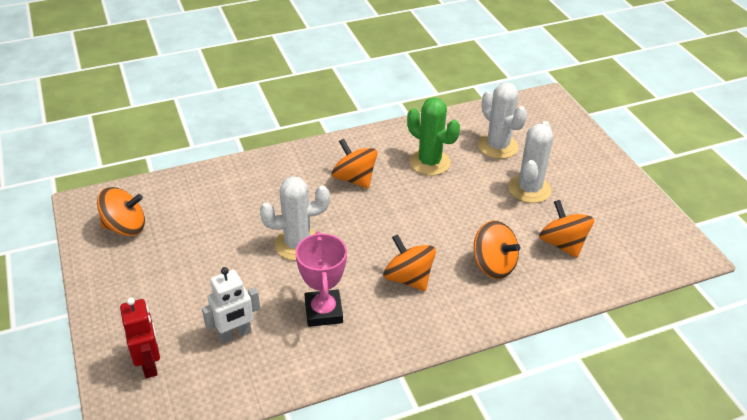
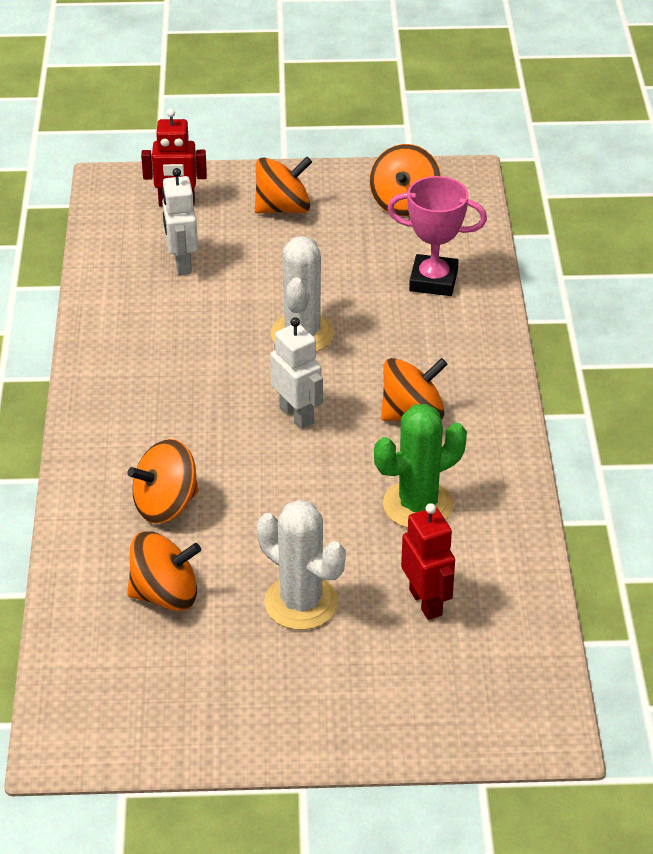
camera: 110 degrees right, 0 degrees up
(323, 311) = (176, 334): pink trophy -> pink trophy (433, 281)
(380, 227) = (297, 415): none -> white robot
(408, 278) = (188, 417): orange spinning top -> orange spinning top (283, 208)
(497, 146) = (426, 602): white cactus -> red robot

